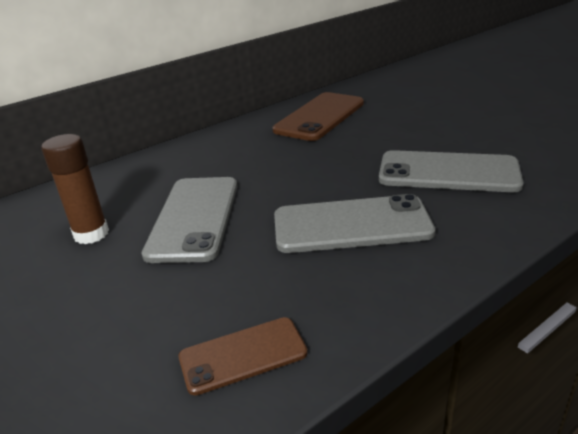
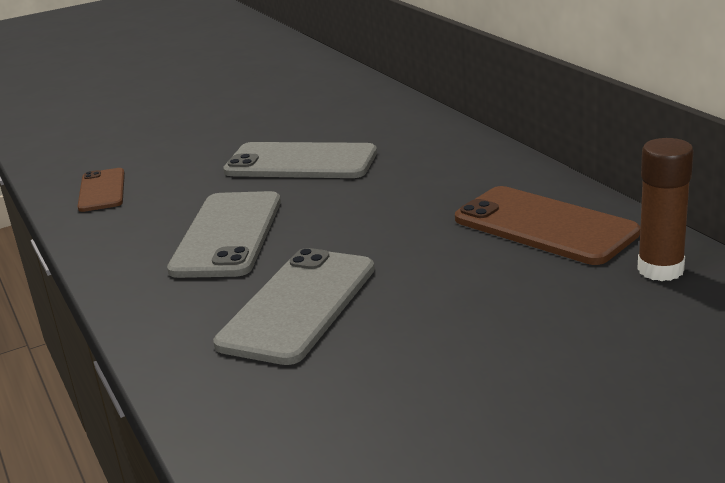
camera: 100 degrees right, 5 degrees down
(91, 234) = (305, 125): brown glue stick -> brown glue stick (660, 270)

